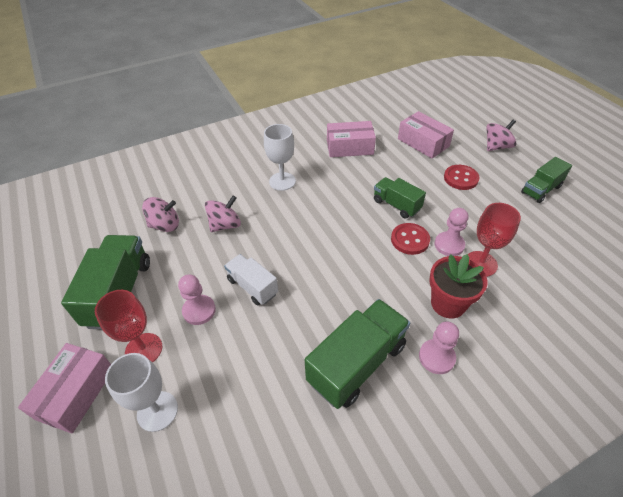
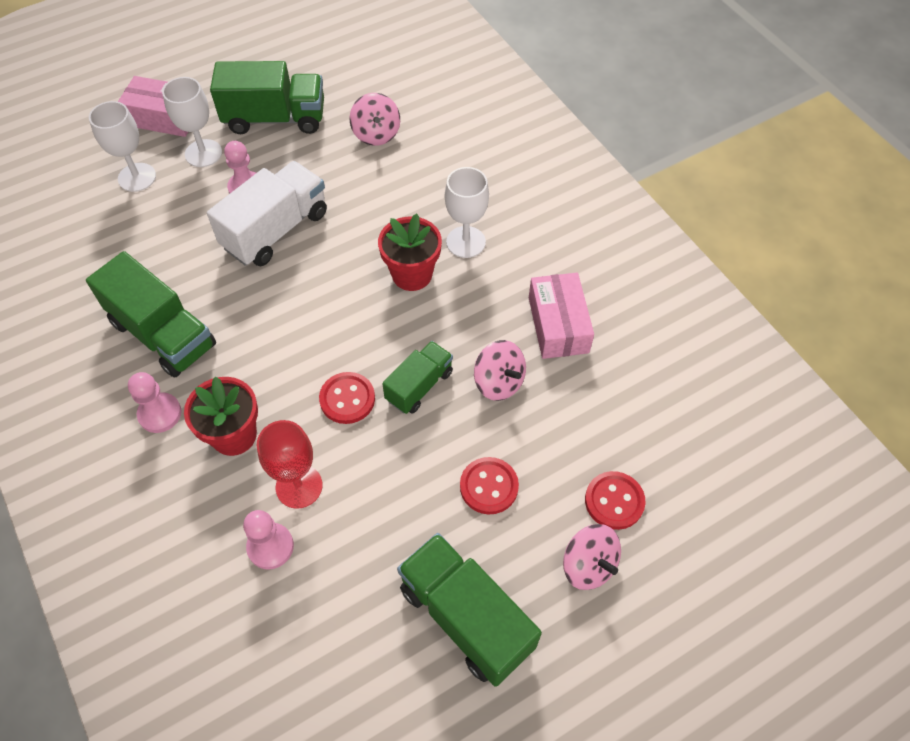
camera: 85 degrees right, 10 degrees up
(143, 349) = (203, 153): red goblet -> white goblet
(225, 225) = (377, 191): pink spinning top -> pink spinning top (499, 382)
(252, 287) = (276, 230): white truck -> white truck, size x1.68
(306, 207) = (412, 274): none -> red flower pot
(423, 143) = (585, 437): pink box -> none
(449, 245) = (336, 449): pink pawn -> pink pawn (270, 547)
(459, 136) = (614, 501): none -> red button
(541, 190) = (466, 617): green truck -> green truck, size x1.68

